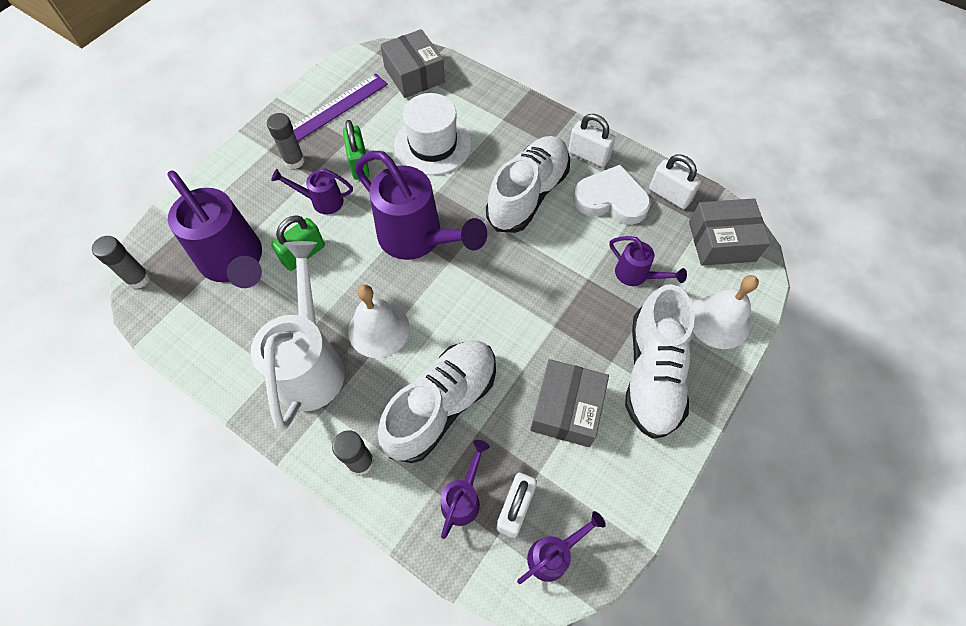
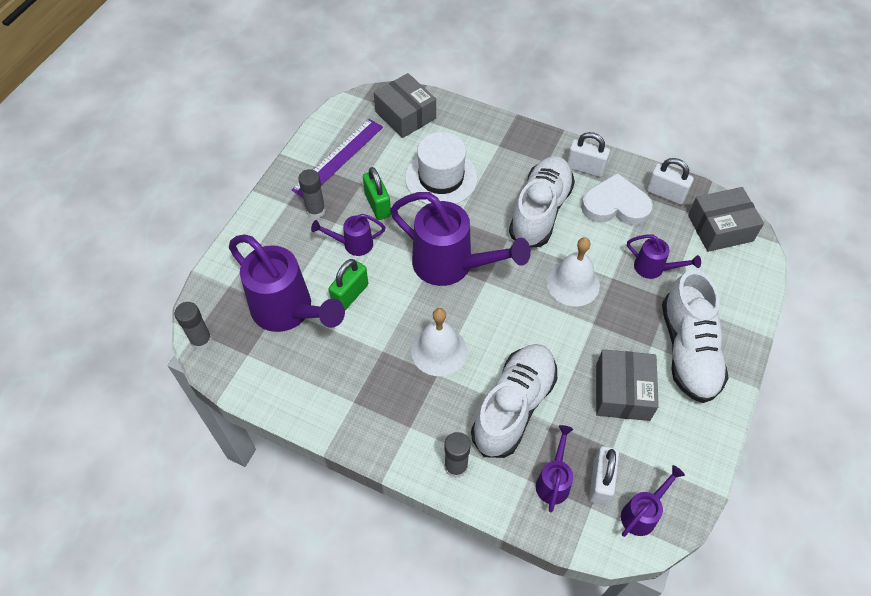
camera: 10 degrees left, 5 degrees down
(311, 362) = (386, 389): white watering can -> none
(719, 321) = (734, 297): white bell -> white bell (573, 283)

